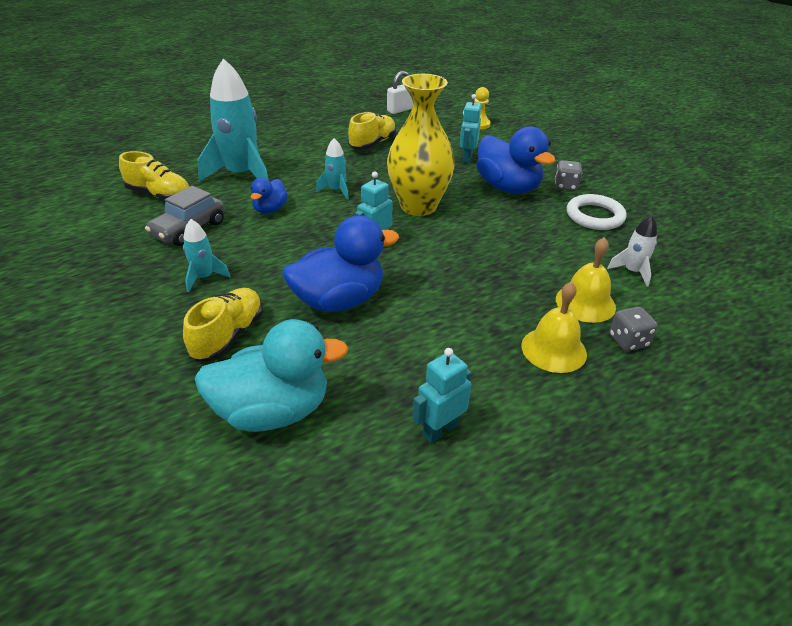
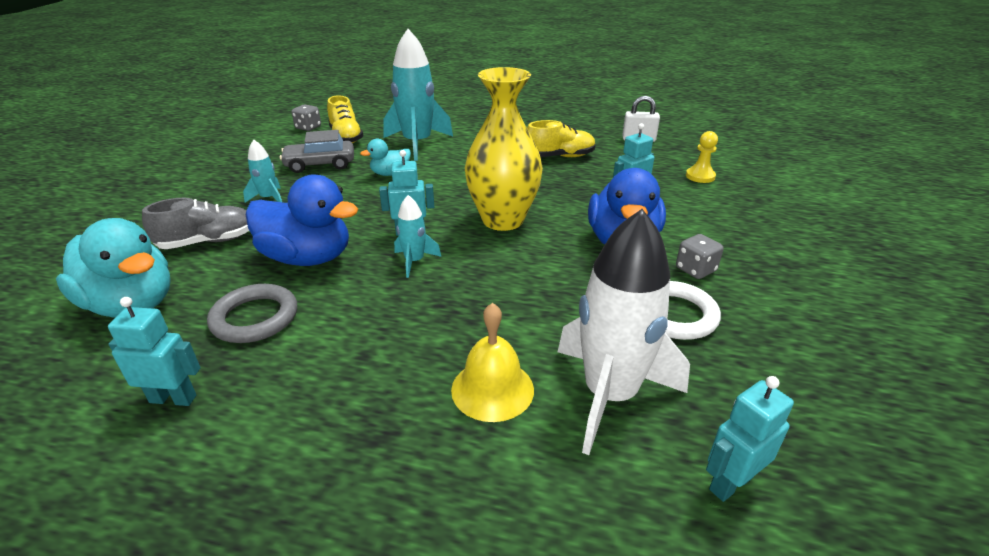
camera: 45 degrees right, 5 degrees down
(228, 336) = (208, 242): yellow shoe -> grey shoe
(270, 209) = (390, 174): blue duck -> turquoise duck
(336, 190) = (461, 180): turquoise rocket -> turquoise rocket (414, 261)
(387, 356) = (255, 318): none -> grey ring
(553, 349) = (377, 408): yellow bell -> none
(628, 341) = (462, 458): grey dice -> grey dice (308, 127)
(632, 272) = (609, 395): white rocket -> white rocket, size x2.10
(722, 278) = (730, 483): none -> turquoise robot

